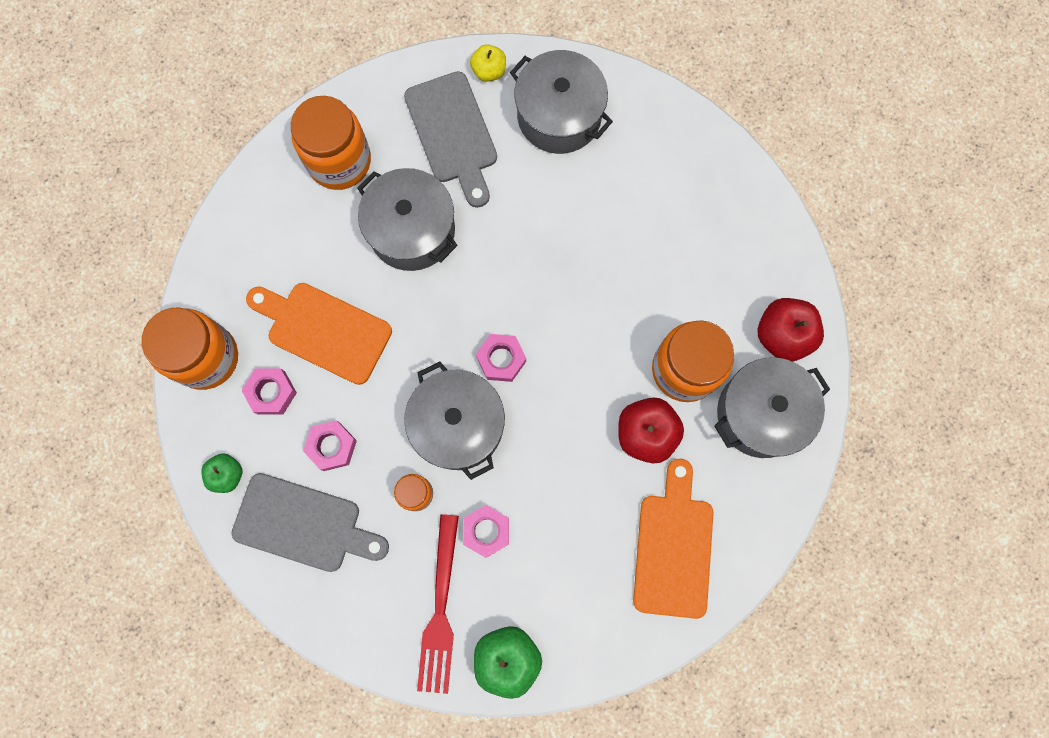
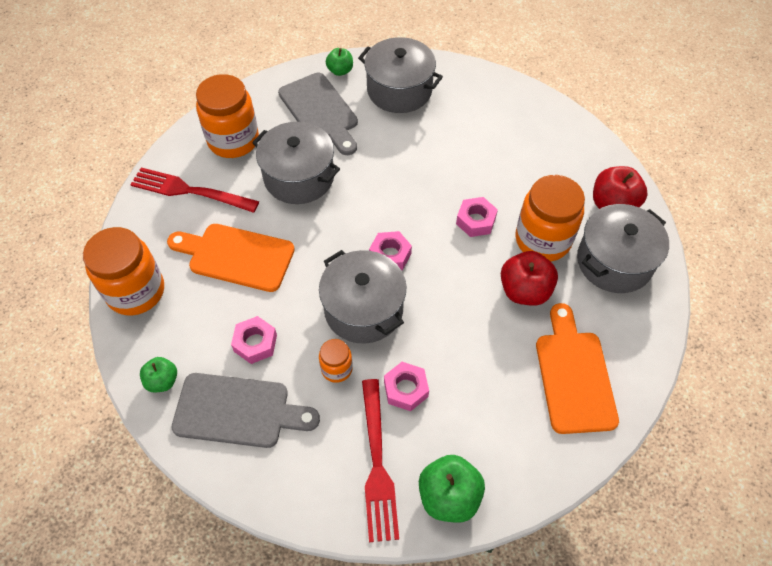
camera: 10 degrees left, 20 degrees down
(271, 392) = (196, 309): pink nut -> pink nut (476, 221)
(279, 229) = (190, 191): none -> red fork
(489, 71) = (340, 71): yellow apple -> green apple

